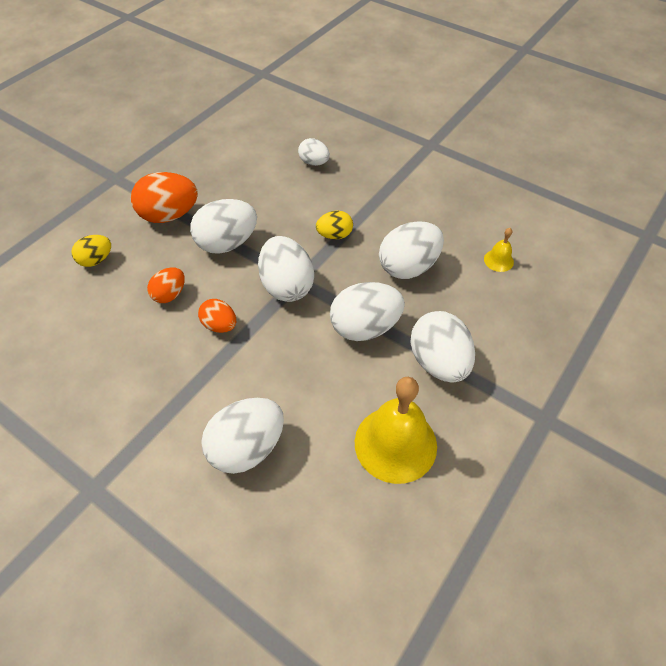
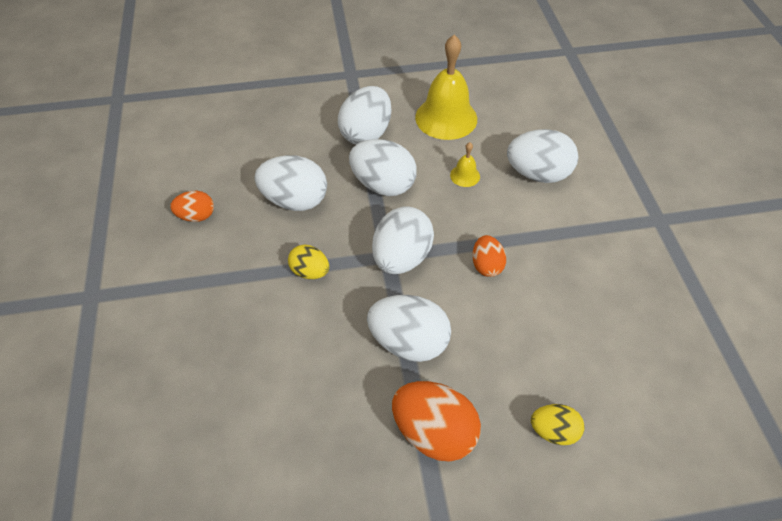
camera: 135 degrees left, 0 degrees up
(170, 294) = (506, 327): orange egg -> orange egg (196, 216)
(314, 163) = (218, 375): white egg -> none
(498, 260) = (230, 157): yellow bell -> yellow bell (465, 175)

